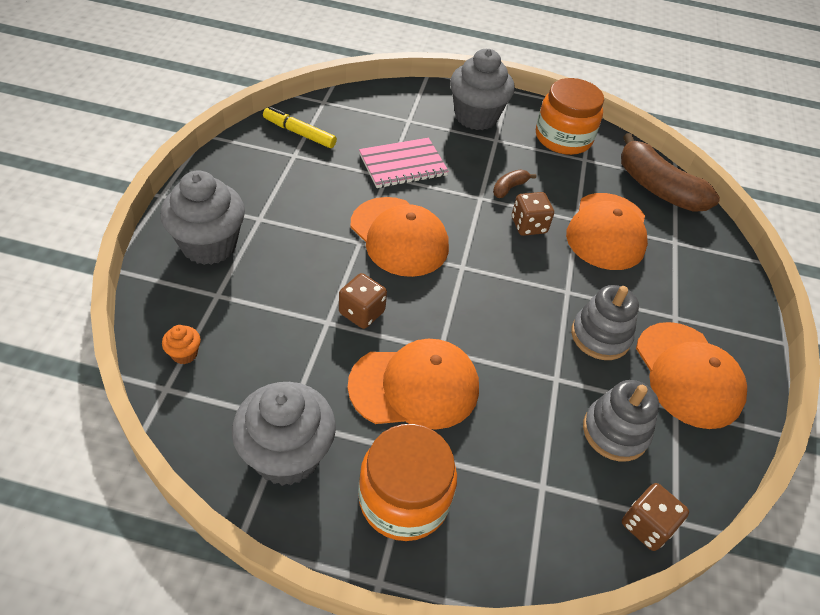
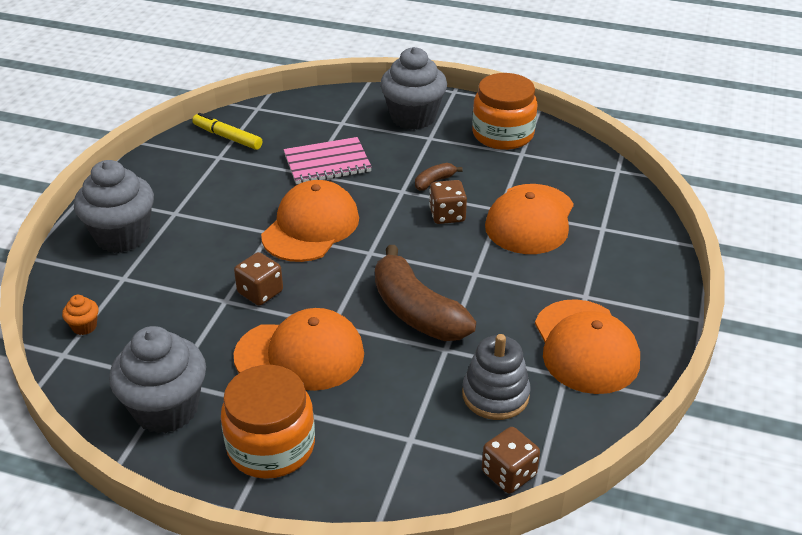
camera: 10 degrees right, 10 degrees down
(399, 236) = (310, 227): orange cap -> orange cap turned 120 degrees counterclockwise
(600, 336) = (500, 312): grey stacking toy -> none
(657, 188) = (595, 179): brown banana -> brown banana (416, 311)

